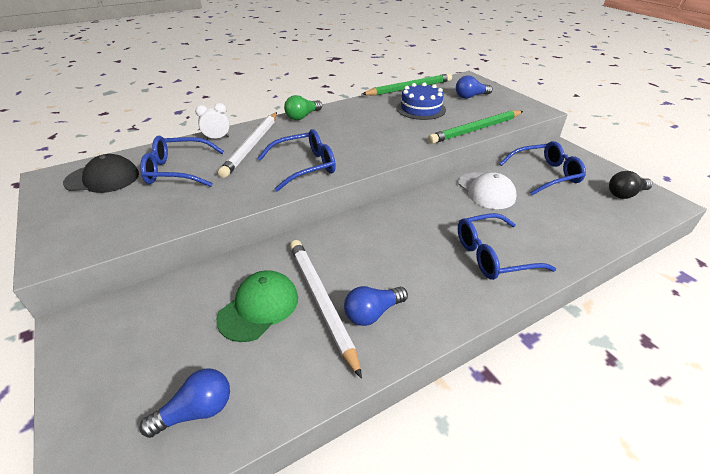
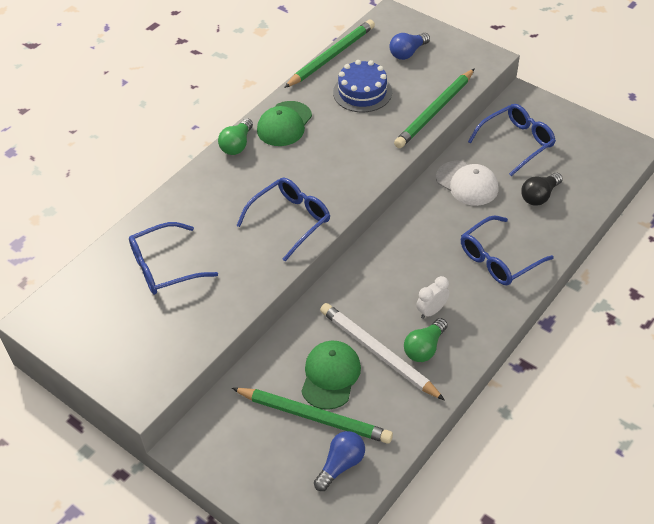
camera: 20 degrees left, 10 degrees up
(102, 178) = (95, 302): black cap -> none
(212, 343) = (314, 417): none -> green pencil
(217, 138) = (167, 209): white clock -> white clock (431, 311)
(252, 146) = (214, 208): white pencil -> none
(347, 113) = (284, 124): none -> green cap
(373, 313) = (424, 348): blue light bulb -> green light bulb
(625, 194) = (595, 147): black light bulb -> black light bulb (539, 196)

